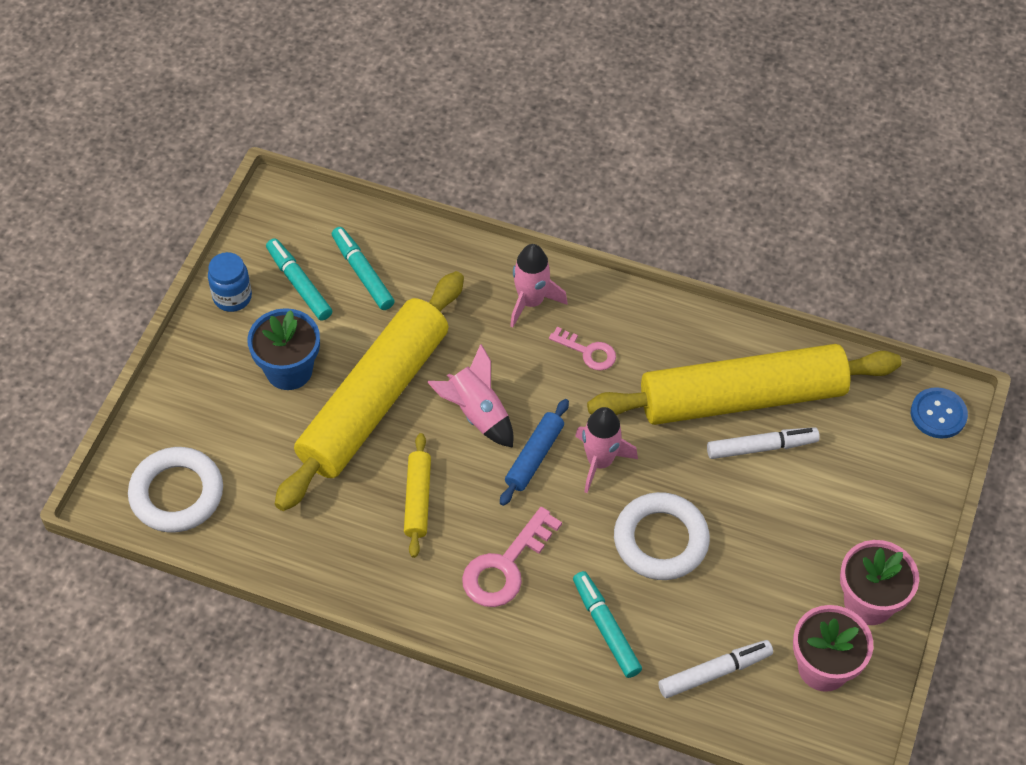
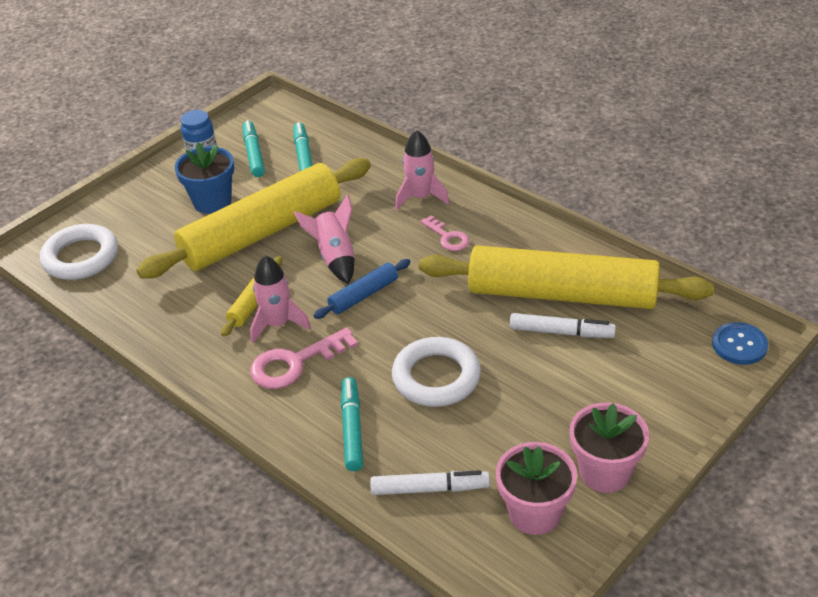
camera: 25 degrees right, 15 degrees down
(600, 461) = (415, 310): pink rocket -> pink rocket (278, 324)

